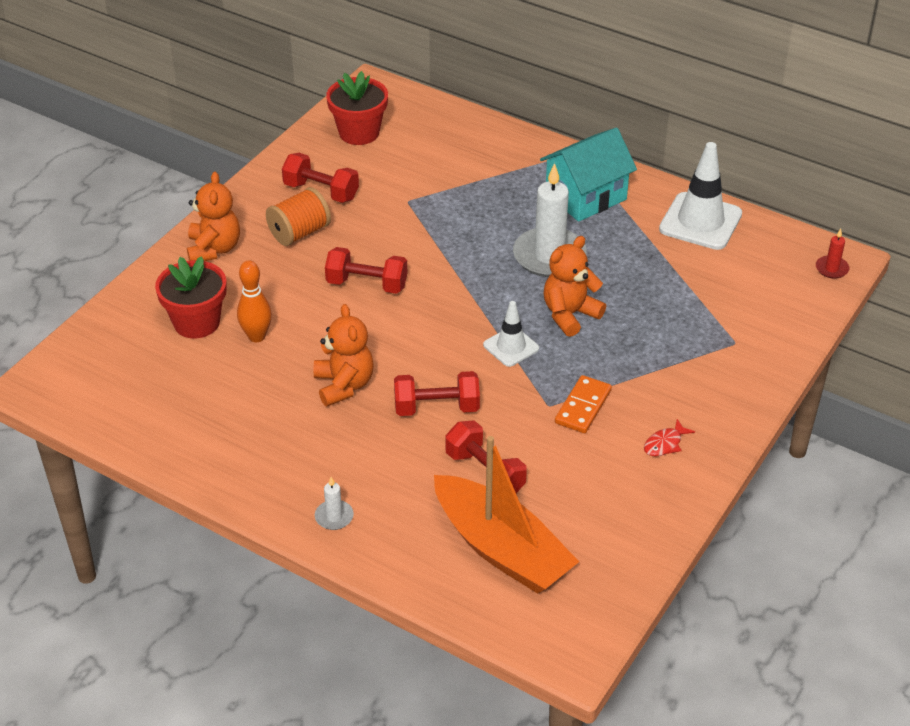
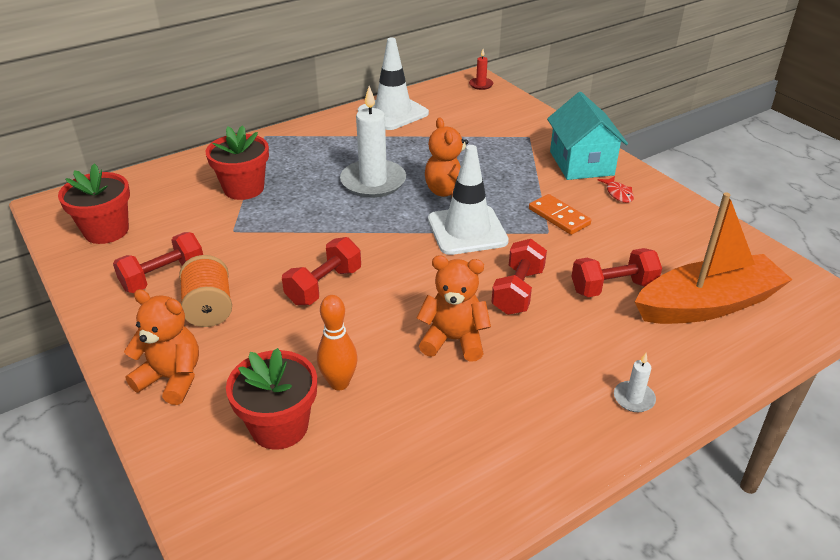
camera: 65 degrees left, 5 degrees down
(475, 179) = (244, 188): none -> red flower pot
(511, 347) = (467, 230): white traffic cone -> white traffic cone, size x1.73
(585, 196) = (319, 146): turquoise house -> turquoise house (581, 163)

